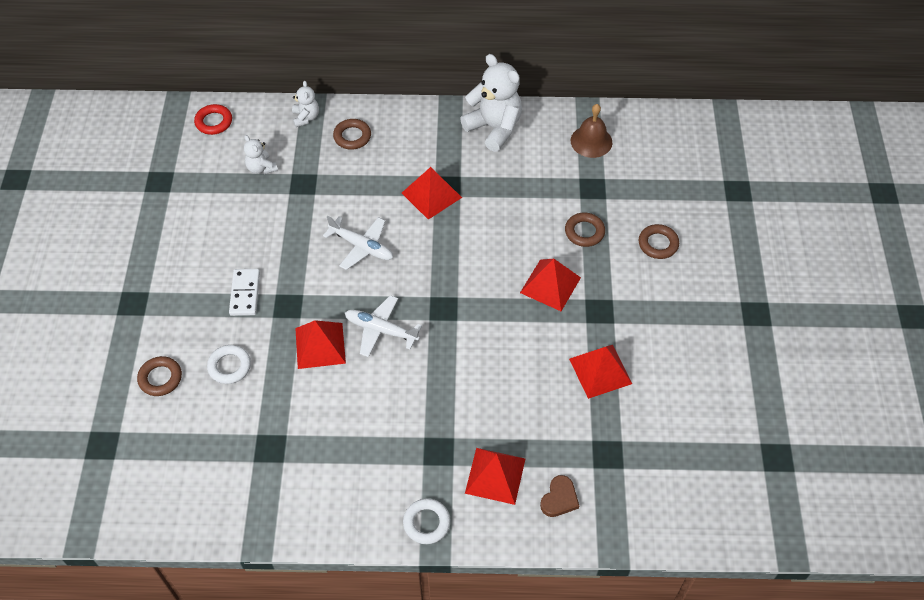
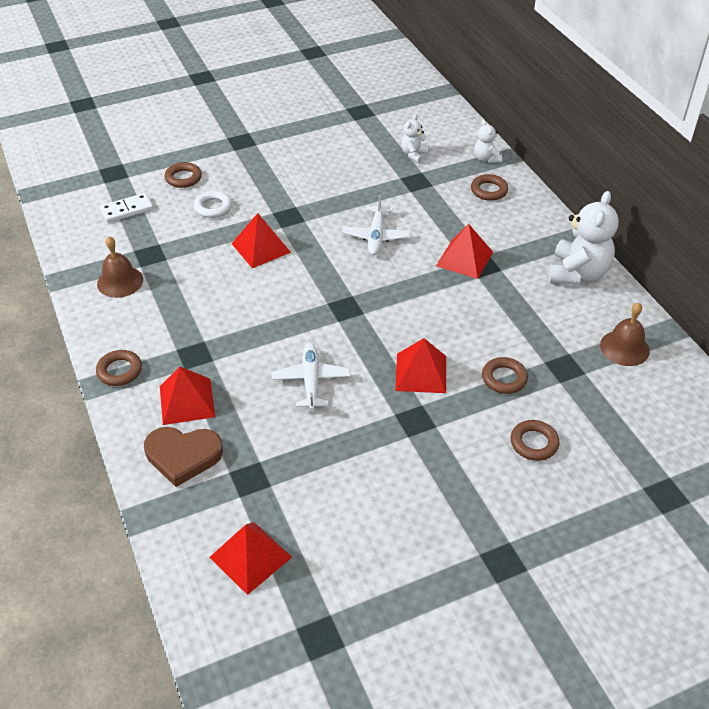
camera: 65 degrees right, 10 degrees down
(214, 122) = (439, 115): red ring -> none
(245, 293) = (285, 190): white domino -> white domino (127, 210)
(295, 488) = (120, 281): none -> brown bell
(306, 117) = (486, 158): white teddy bear -> white teddy bear turned 105 degrees clockwise
(381, 330) = (297, 277): white plane -> white plane (311, 381)
(426, 523) = (119, 371): white ring -> brown ring
(559, 498) = (183, 456): brown heart -> brown heart, size x1.68
(600, 371) = (343, 443): red pyramid -> red pyramid (250, 557)

